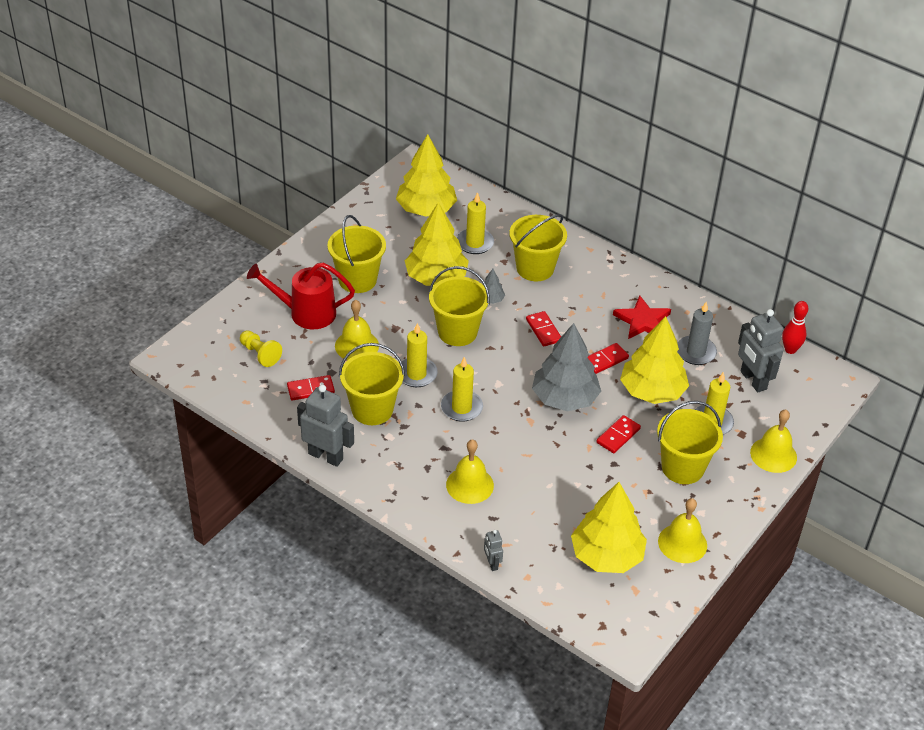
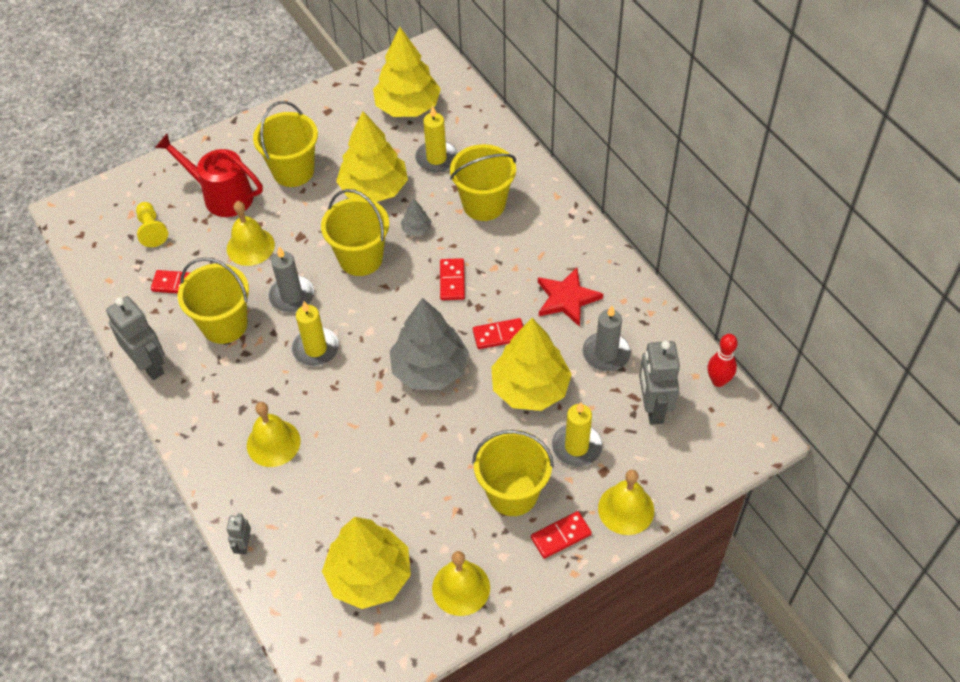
camera: 25 degrees right, 10 degrees up
(416, 374) = (291, 296): yellow candle -> grey candle
(618, 436) = (463, 432): red domino -> red domino (561, 536)

